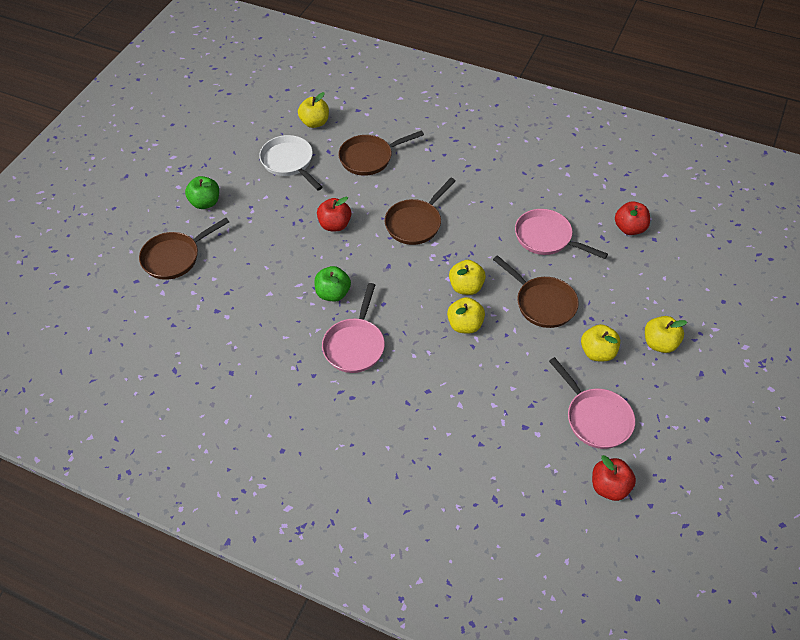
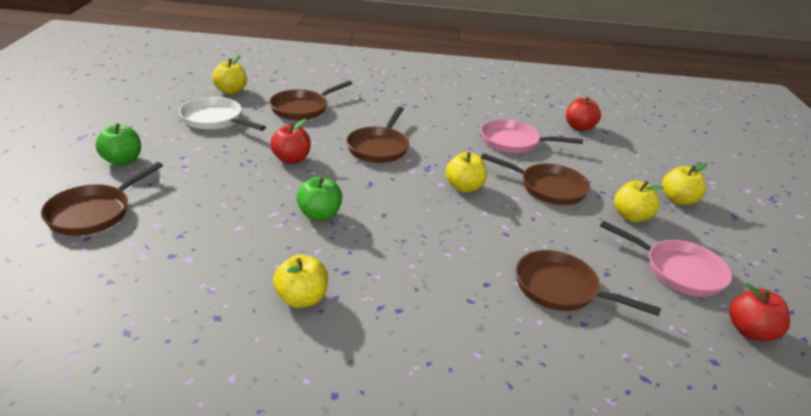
camera: 25 degrees left, 20 degrees down
(355, 345) = (372, 257): pink pan -> none
(465, 325) = (485, 217): yellow apple -> yellow apple (302, 299)
(483, 410) = (561, 289): none -> brown pan

